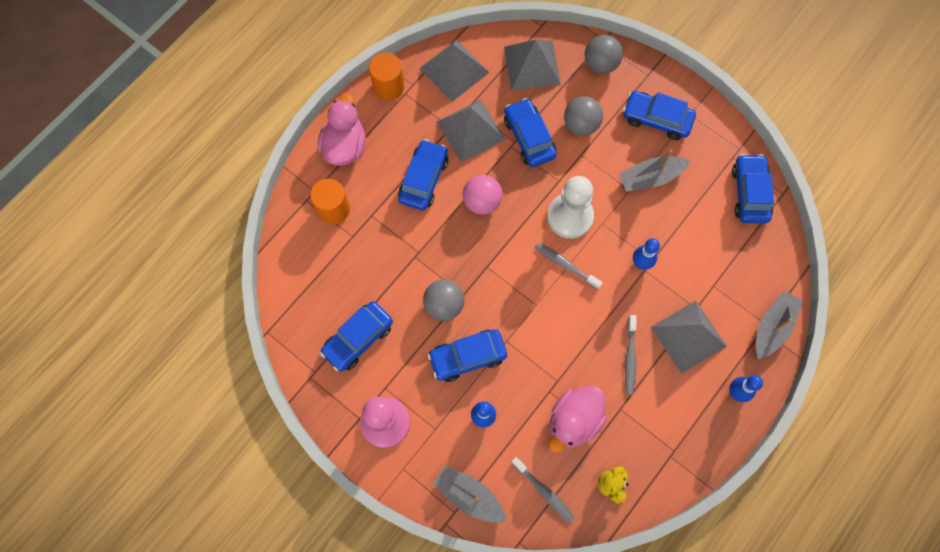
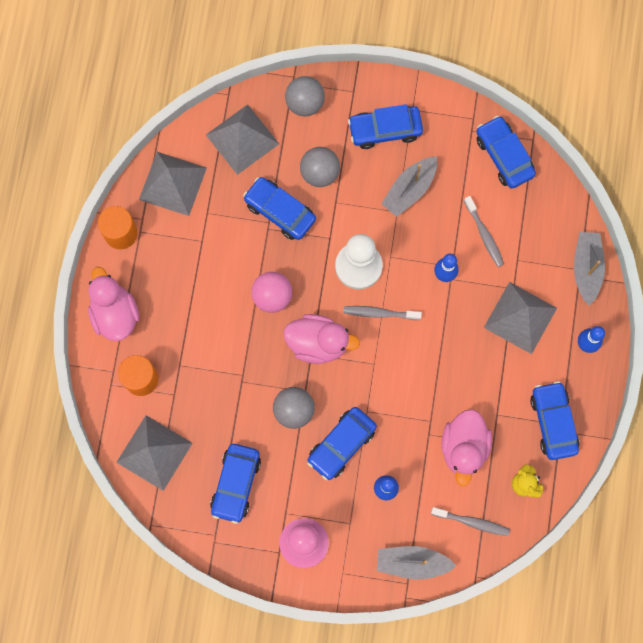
camera: 30 degrees left, 5 degrees up
(423, 179) = (207, 305): blue car -> blue car (553, 422)
(470, 130) = (222, 234): grey pyramid -> grey pyramid (154, 452)
(498, 261) = (318, 343): none -> pink duck
(630, 358) = (481, 365): grey toothbrush -> grey toothbrush (484, 235)

